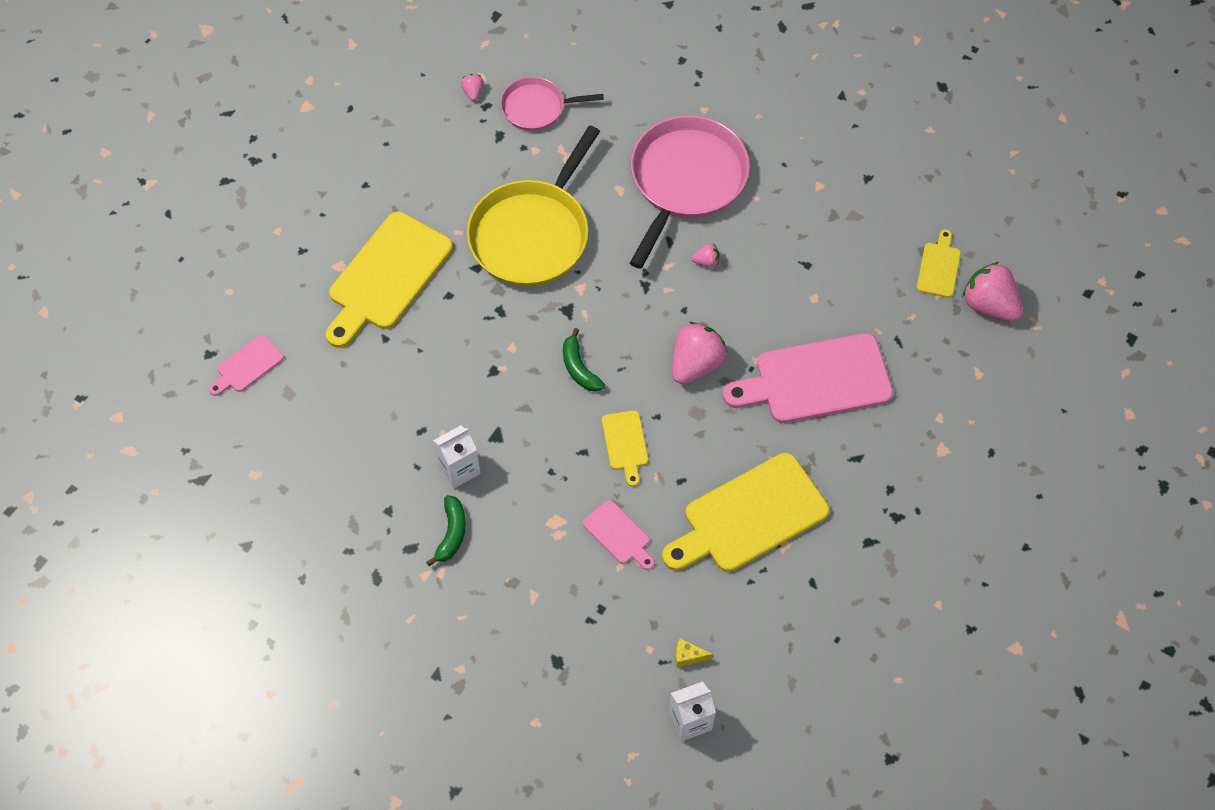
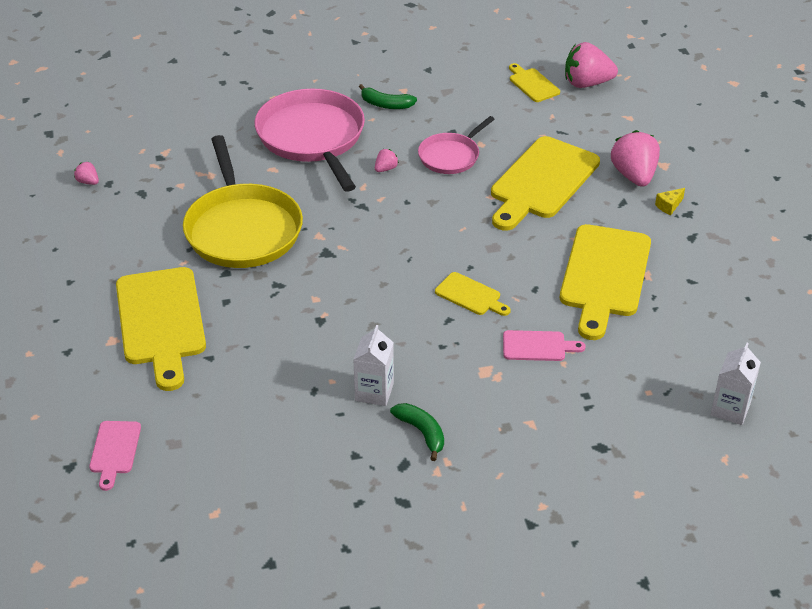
camera: 45 degrees left, 20 degrees down
(537, 107) = (150, 162): pink pan -> pink pan (451, 156)
(579, 368) = (380, 277): green banana -> green banana (386, 104)
(688, 656) = (677, 376): yellow cheese -> yellow cheese (669, 206)
(696, 364) = (455, 223): pink strawberry -> pink strawberry (634, 176)
(816, 380) = (542, 182): pink cutting board -> yellow cutting board

